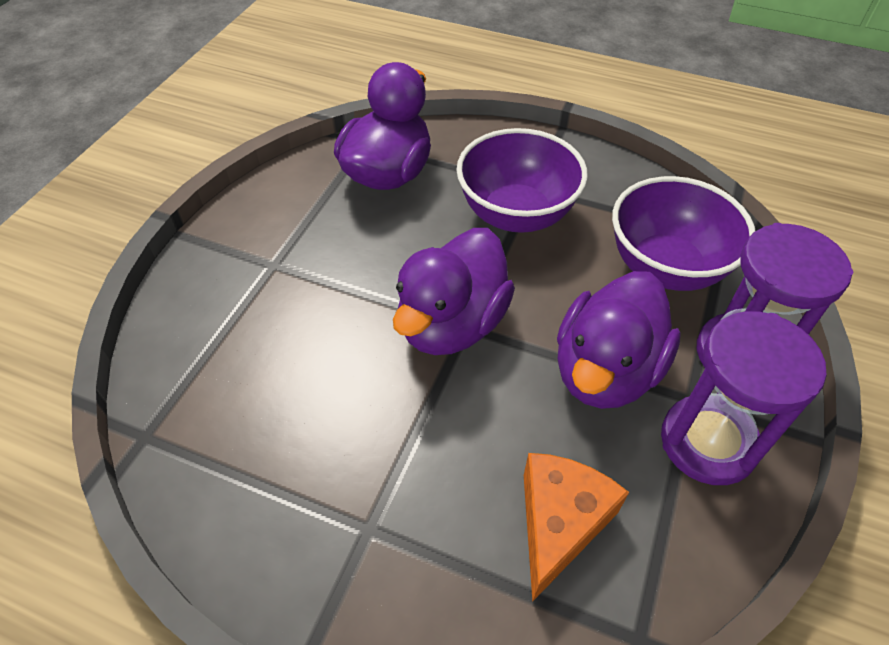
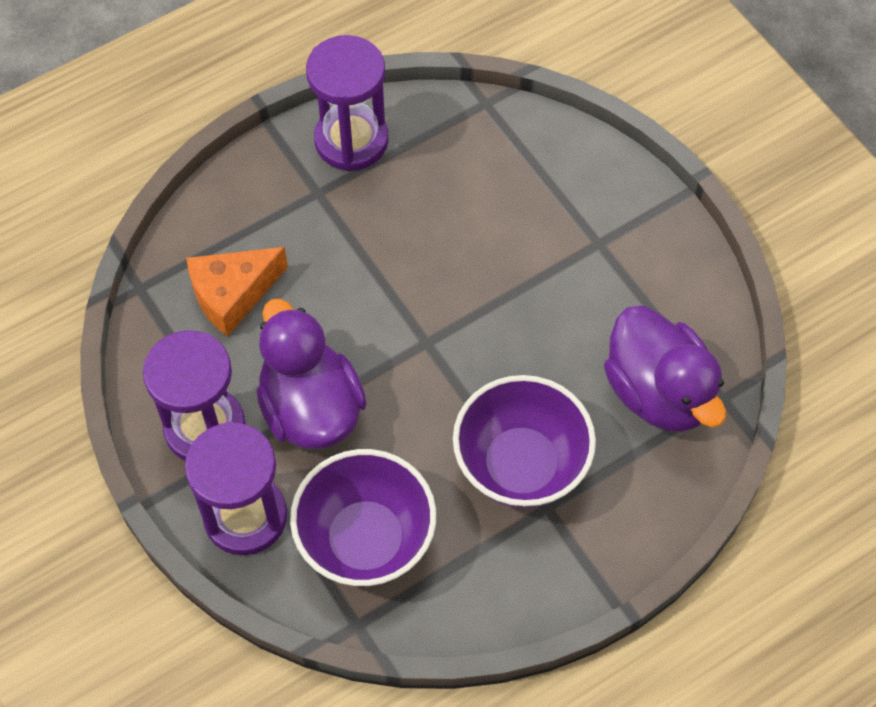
camera: 125 degrees right, 10 degrees up
(272, 541) = (351, 140): none -> purple hourglass
(452, 323) = (437, 333): purple duck -> none
(559, 524) = (233, 295): orange cheese -> orange cheese turned 90 degrees clockwise

